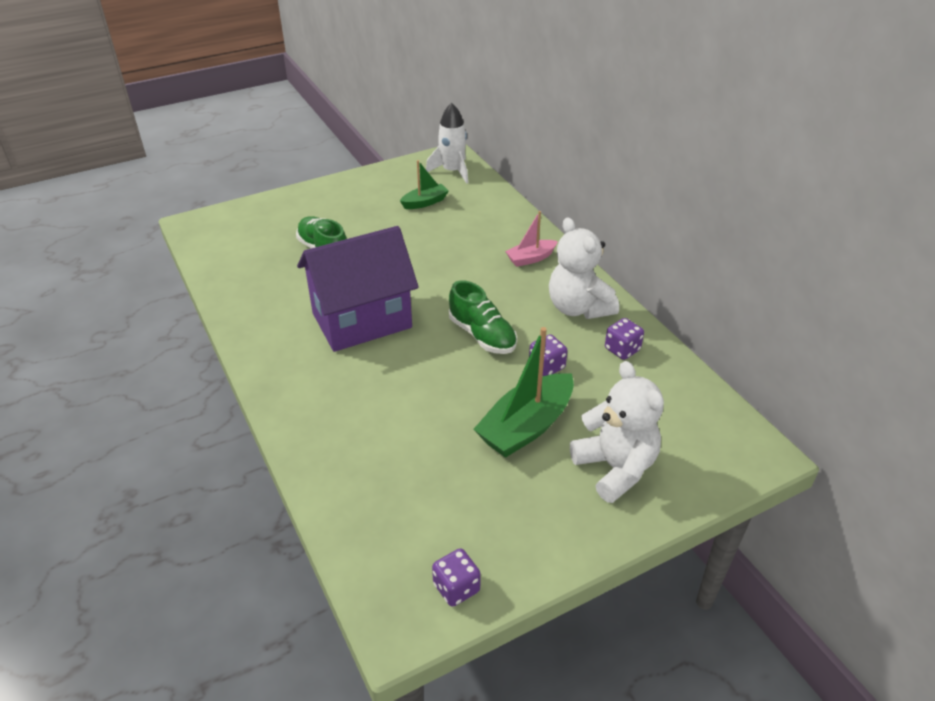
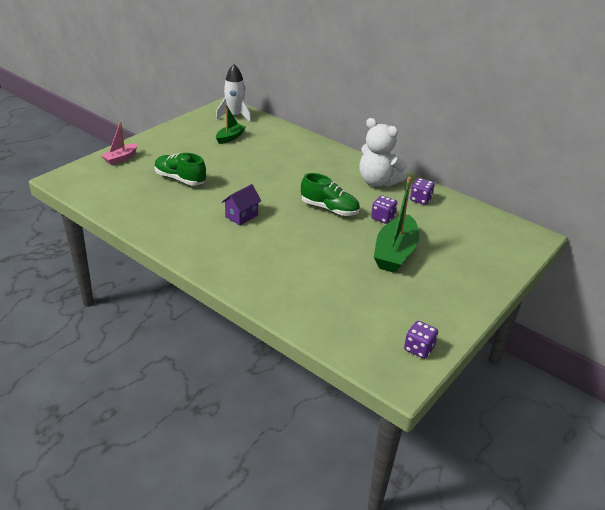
camera: 25 degrees left, 5 degrees down
(362, 320) = (241, 216): purple house -> purple house, size x0.43
(530, 258) = (327, 159): pink boat -> pink boat (121, 158)
(615, 468) = (462, 263): white teddy bear -> none

